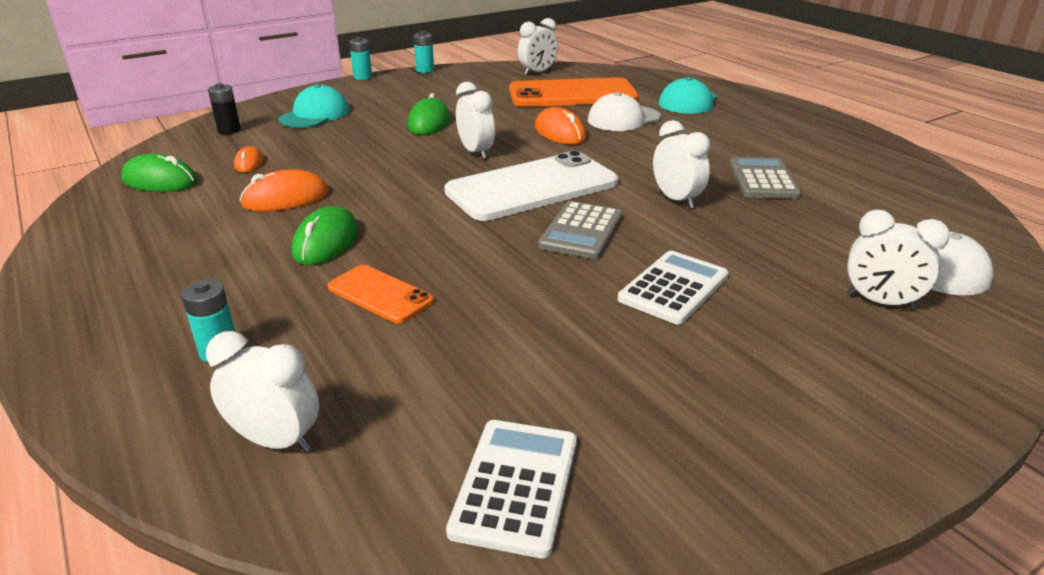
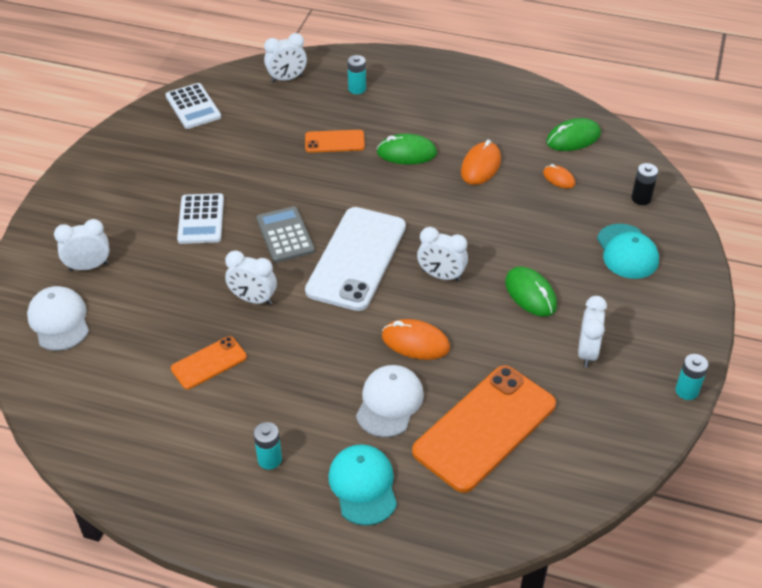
camera: 140 degrees right, 15 degrees up
(326, 242) = (406, 153): green mouse -> green mouse turned 60 degrees counterclockwise
(362, 77) = (711, 336): turquoise battery -> turquoise battery (269, 459)
(537, 72) = (579, 464): white clock -> white clock (587, 352)
(763, 179) = (209, 363): grey calculator -> orange phone

